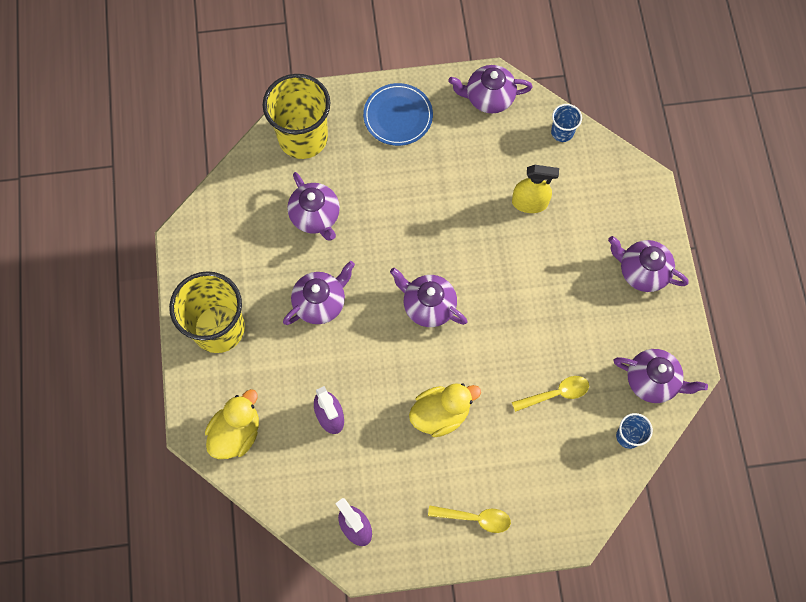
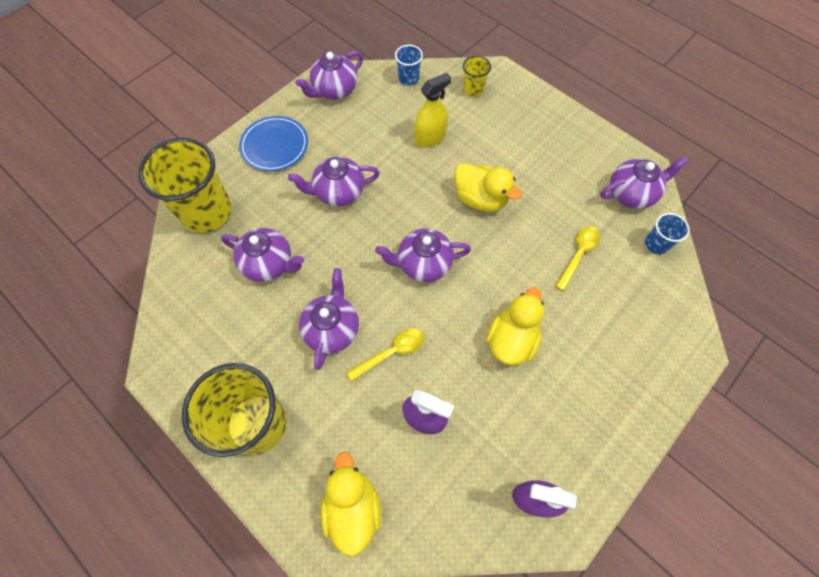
camera: 40 degrees left, 5 degrees down
(475, 518) = (617, 401): yellow spoon -> yellow spoon (392, 352)
(521, 288) = (480, 199): none -> yellow duck
(609, 184) = (473, 89): none -> yellow cup
(642, 271) = (550, 128): purple teapot -> purple teapot (338, 192)

